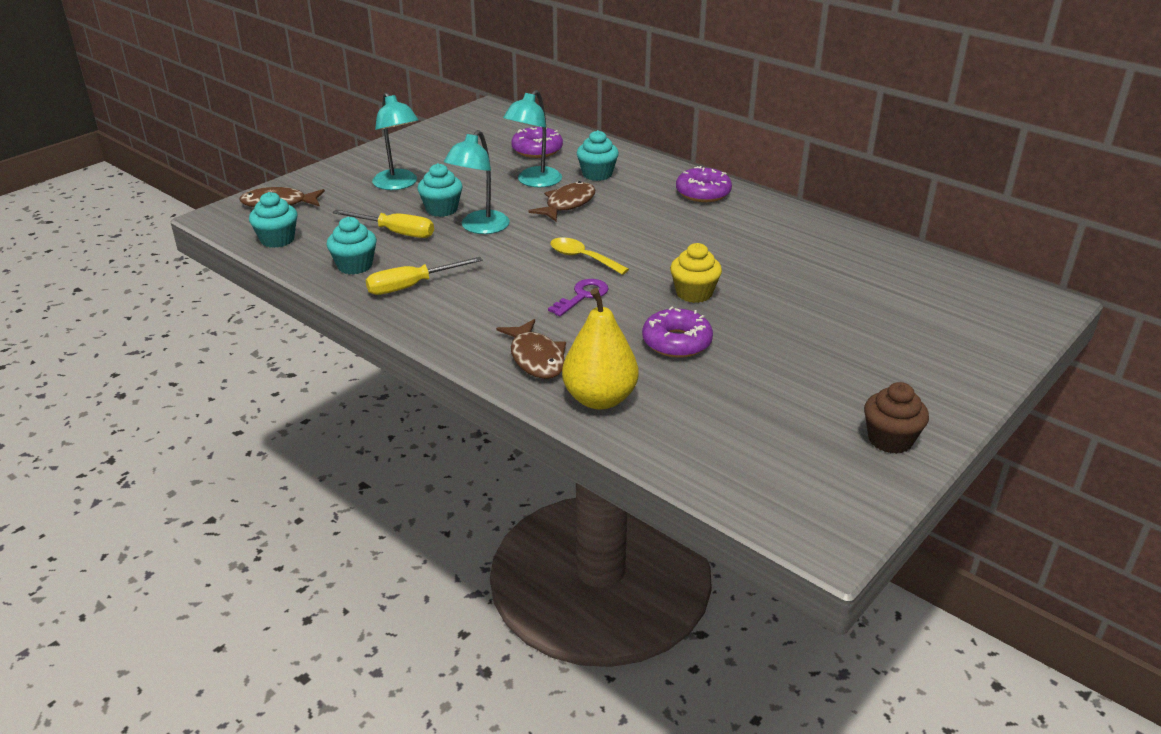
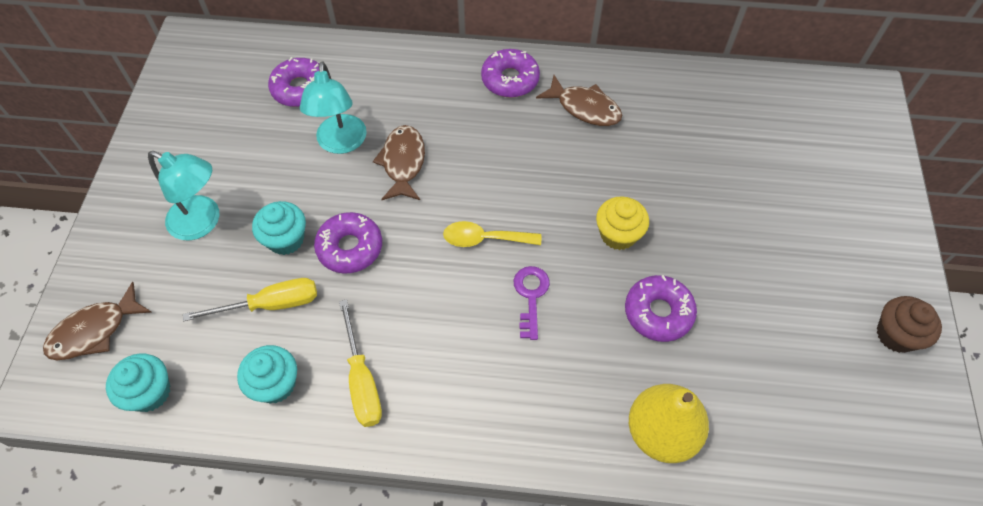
camera: 35 degrees left, 25 degrees up
(411, 286) = (362, 380): yellow screwdriver -> yellow screwdriver turned 45 degrees counterclockwise
(480, 228) = (350, 248): turquoise lamp -> purple donut
(536, 358) = (565, 412): brown fish -> brown fish (584, 108)
(597, 174) = (392, 99): turquoise cupcake -> none

